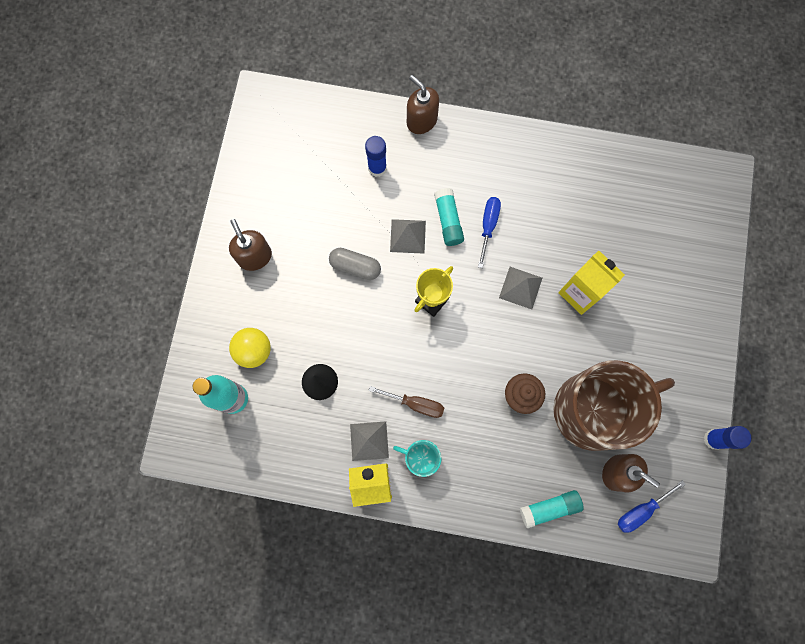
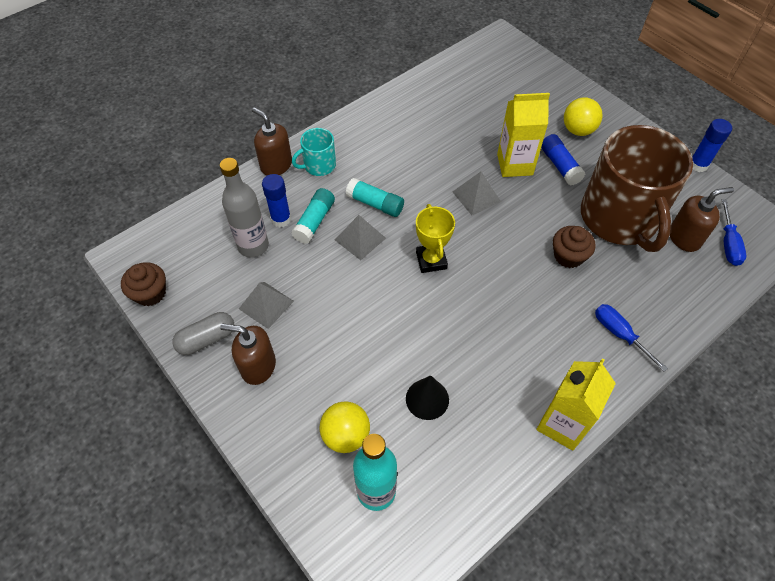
camera: 50 degrees left, 20 degrees down
(248, 140) = (150, 293): none -> brown cupcake
(339, 170) = (253, 246): none -> grey bottle
(355, 267) = (348, 294): grey capsule -> grey capsule (206, 339)
(369, 441) = (519, 398): grey pyramid -> grey pyramid (266, 305)
(415, 404) = (513, 336): brown screwdriver -> none
(421, 121) = (276, 165): brown soap dispenser -> brown soap dispenser turned 45 degrees clockwise
(421, 458) = (568, 367): turquoise mug -> turquoise mug (319, 165)
(488, 226) = (406, 183): blue screwdriver -> blue screwdriver (620, 334)
(549, 508) = (684, 303): turquoise glue stick -> turquoise glue stick (314, 221)
(594, 410) = (619, 218): brown mug -> brown mug turned 150 degrees clockwise
(610, 328) = (560, 165): none -> blue glue stick
(666, 316) = (578, 130): none -> yellow ball

